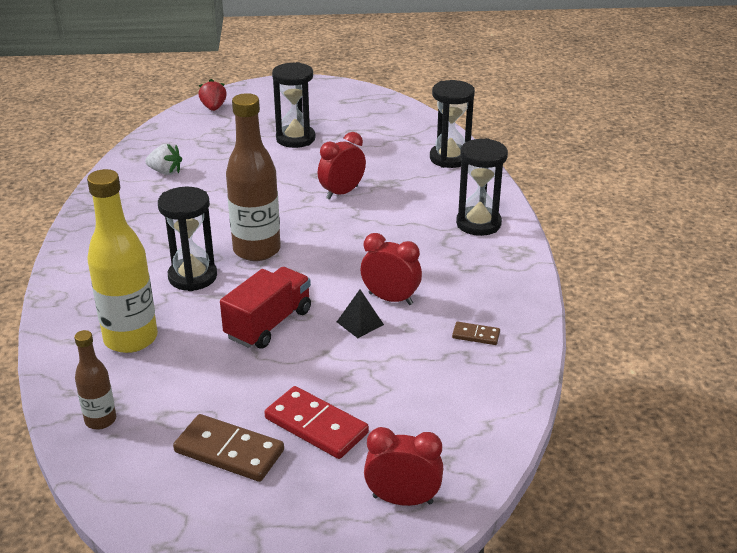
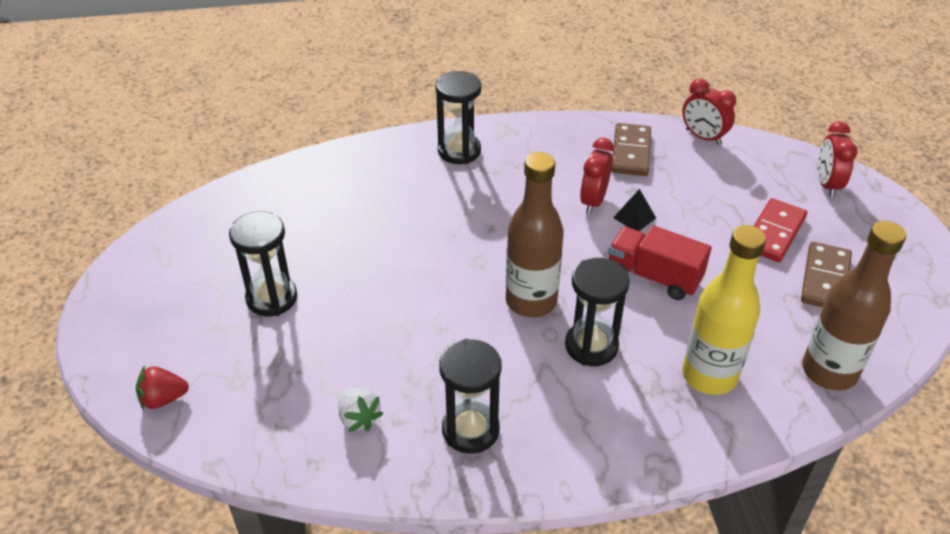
camera: 95 degrees left, 10 degrees up
(100, 420) = (829, 371): brown bottle -> brown bottle, size x1.89
(165, 172) = (359, 418): white strawberry -> white strawberry turned 135 degrees clockwise
(342, 192) = (405, 246): red clock -> red clock (703, 137)
(449, 158) = (328, 170): black hourglass -> black hourglass (470, 430)
(476, 335) = (631, 152): brown domino -> brown domino, size x1.94

